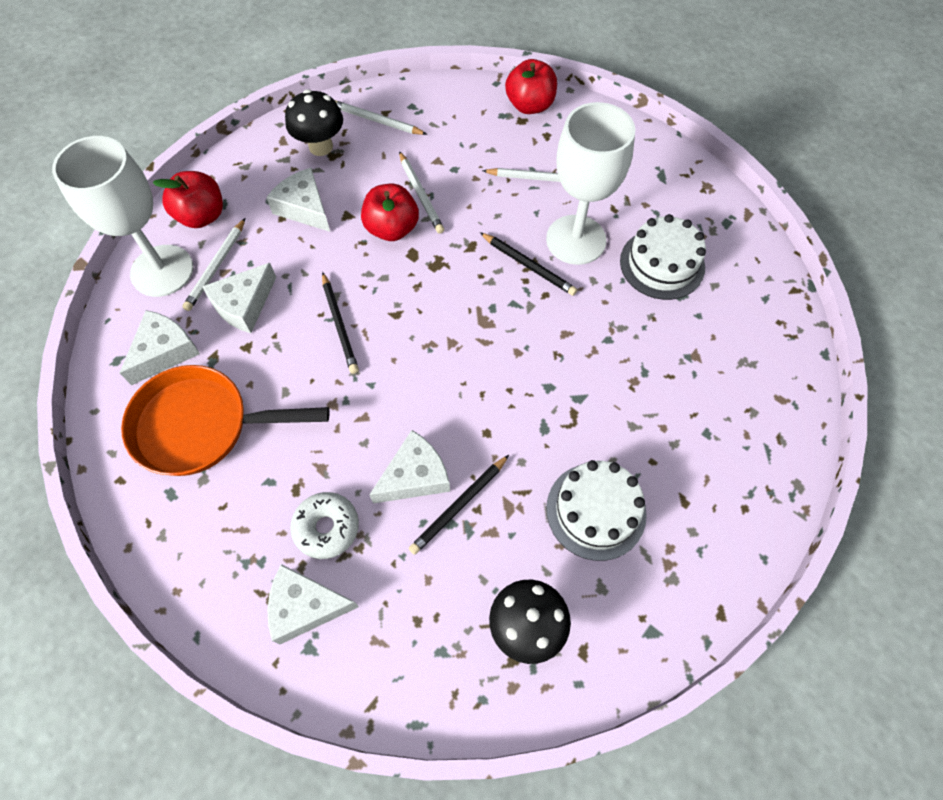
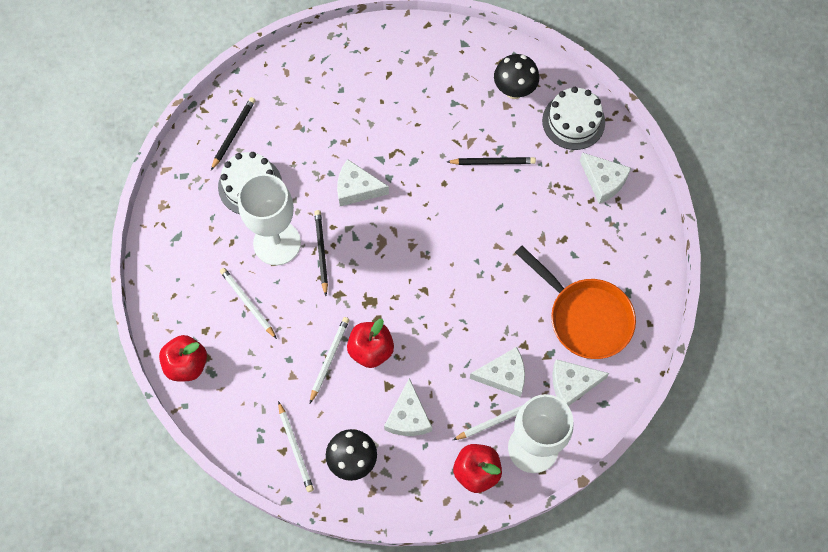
camera: 135 degrees left, 5 degrees up
(326, 528) = (564, 207): white donut -> none
(339, 325) = (461, 312): black pencil -> black pencil (233, 133)
(415, 476) = (500, 194): white cheese -> white cheese (357, 188)
(596, 511) = (432, 105): white cake -> white cake (573, 121)

